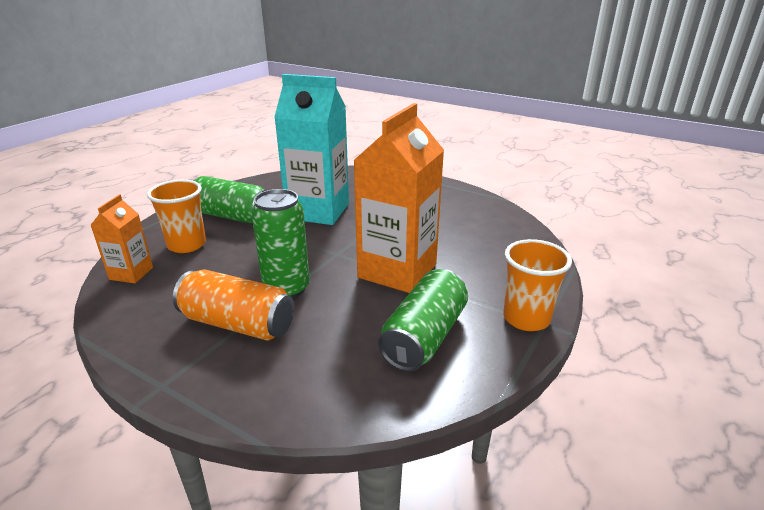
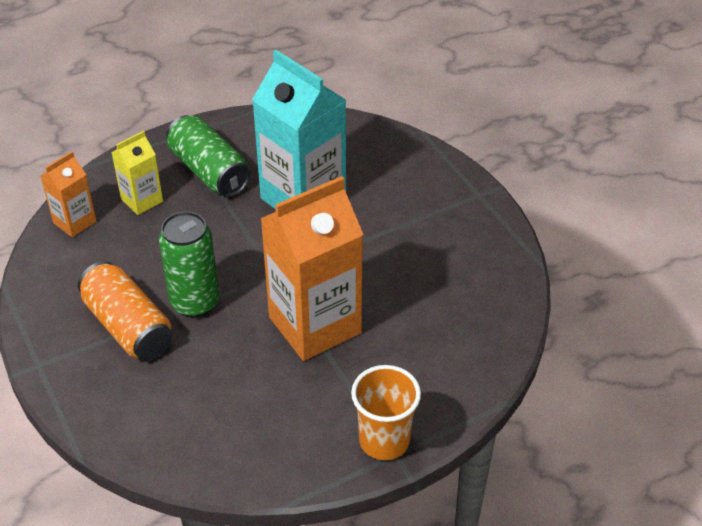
camera: 30 degrees right, 15 degrees up
(187, 245) = (142, 200): orange cup -> yellow carton
(424, 337) = (272, 415): green can -> none

